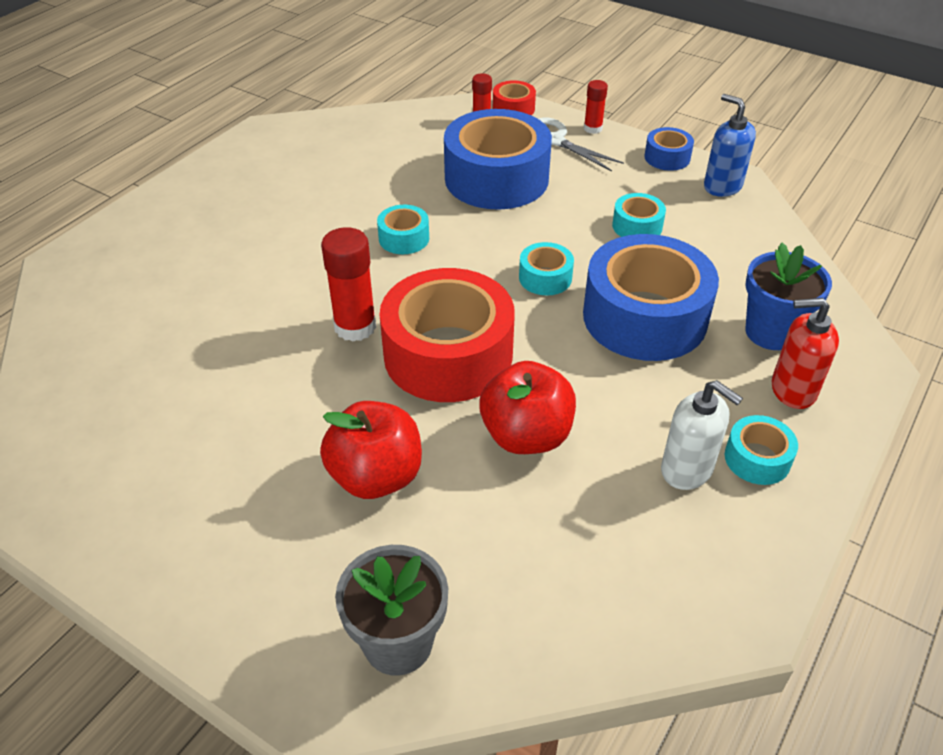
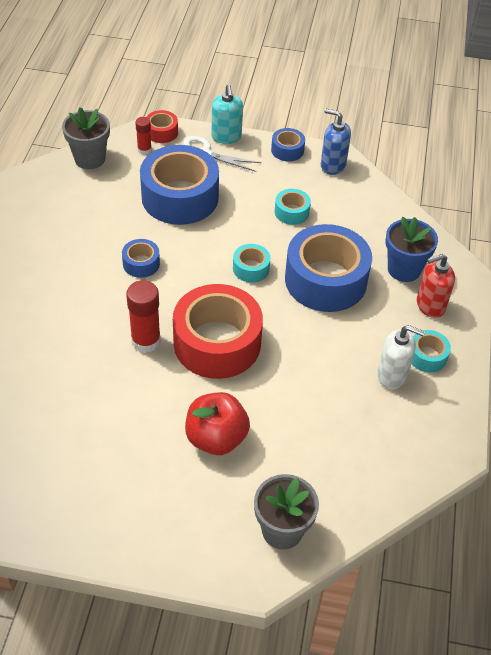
camera: 25 degrees left, 5 degrees up
(404, 238) = (141, 263): turquoise tape -> blue tape
(410, 118) = (90, 159): none -> grey flower pot
(526, 436) = (292, 383): red apple -> none
(593, 128) = (226, 137): red glue stick -> turquoise soap dispenser

